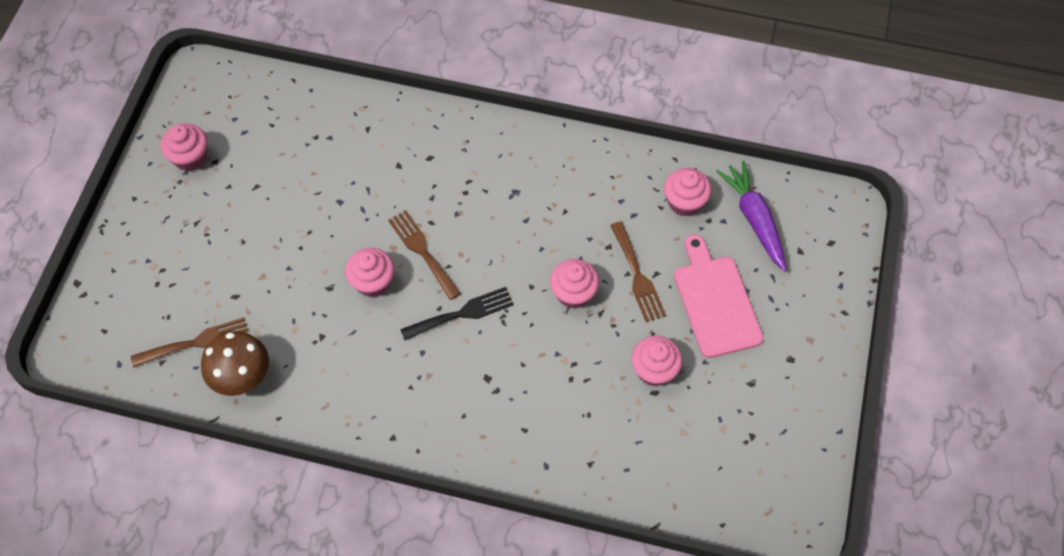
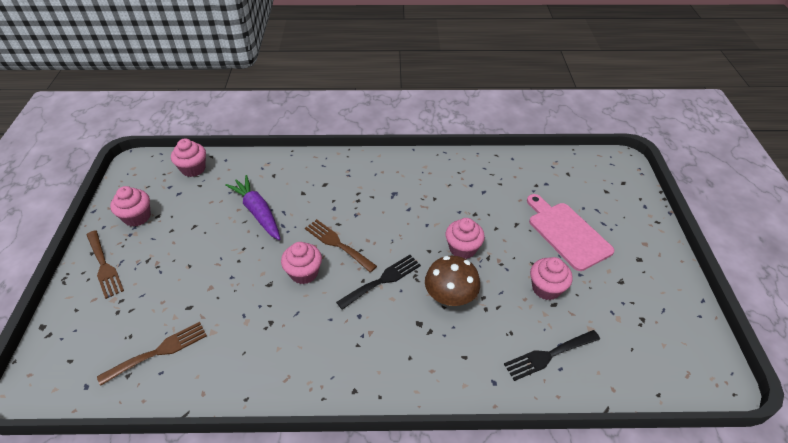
camera: 15 degrees left, 15 degrees down
(241, 375) = (205, 370): brown mushroom -> brown mushroom (450, 296)
(619, 451) = (548, 355): none -> black fork
(637, 276) = (504, 228): brown fork -> brown fork (104, 266)
(684, 202) = (514, 178): pink cupcake -> pink cupcake (193, 169)
(754, 219) = (566, 179): purple carrot -> purple carrot (258, 212)

